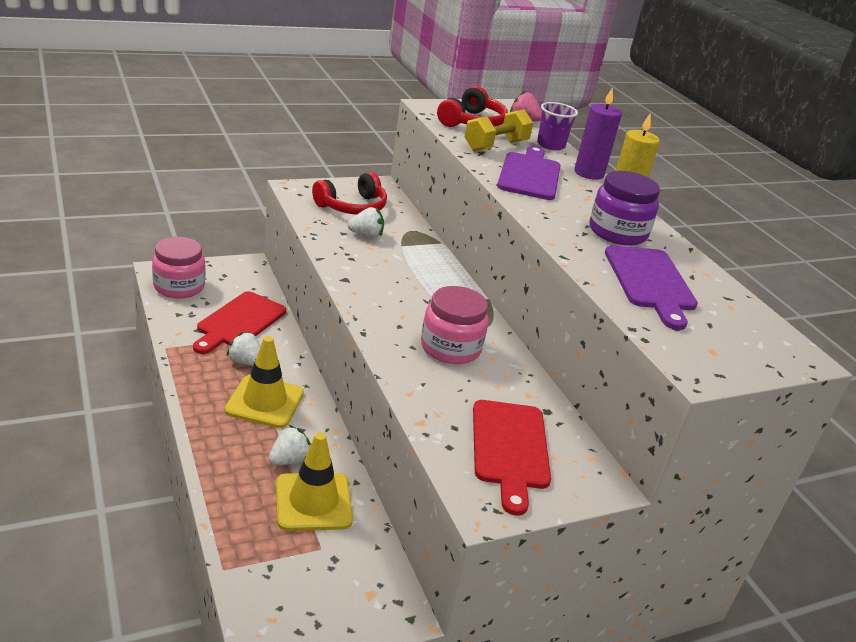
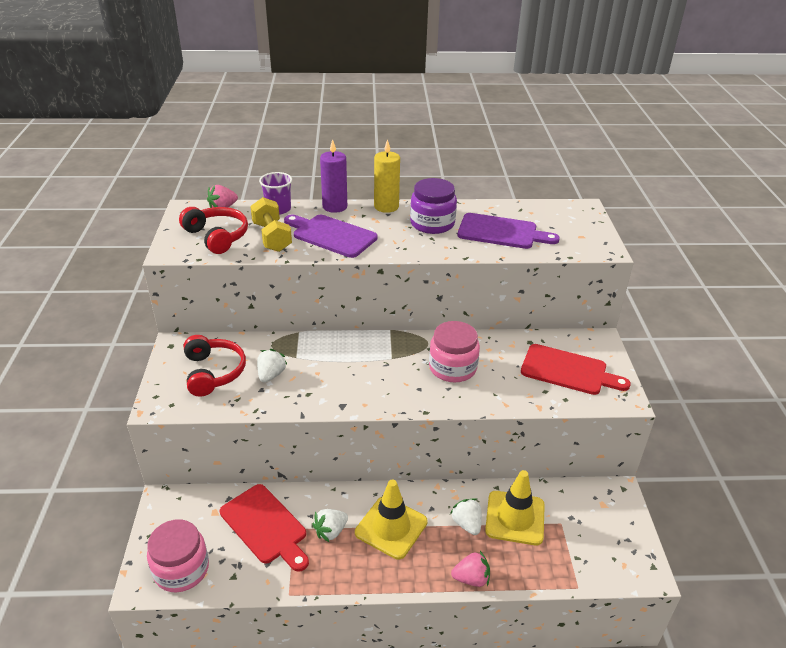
camera: 65 degrees left, 5 degrees up
(213, 470) = (471, 578): none -> pink strawberry

